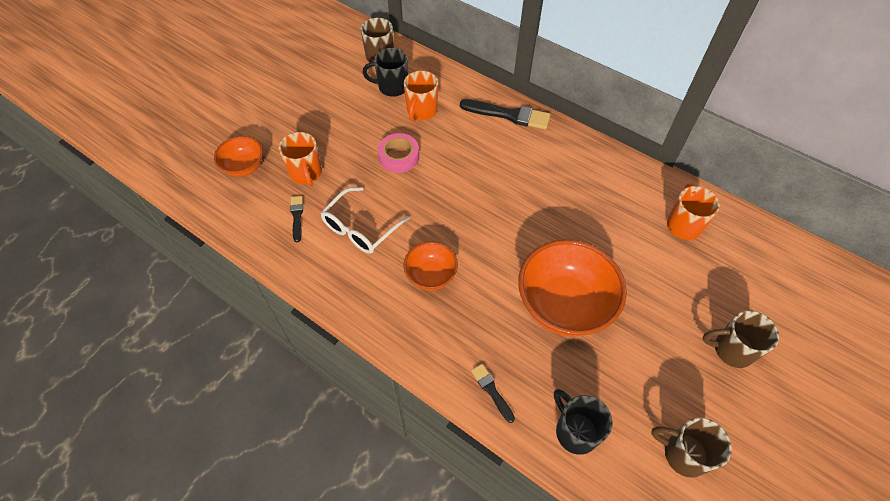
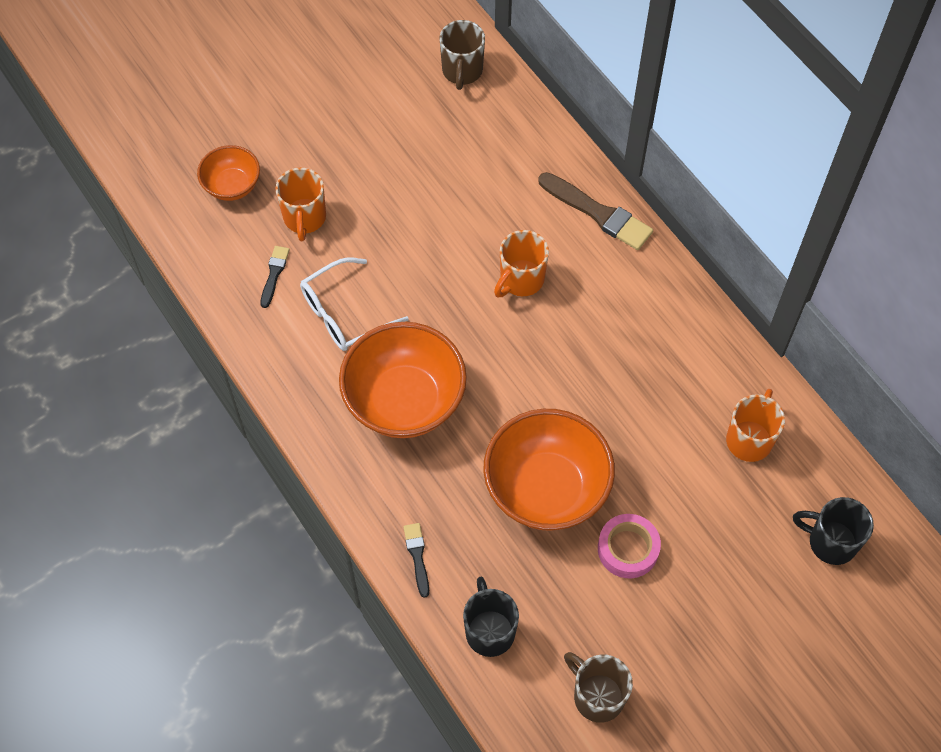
camera: 20 degrees right, 5 degrees up
(392, 87) = (460, 123): black mug -> black mug (830, 542)
(399, 157) = (428, 231): pink tape -> pink tape (628, 549)
(421, 111) = (484, 173): orange mug -> orange mug (521, 280)
(431, 275) = (404, 401): orange bowl -> orange bowl, size x1.86
(508, 115) = (598, 213): black brush -> brown brush
(731, 349) = (719, 608): brown mug -> none

